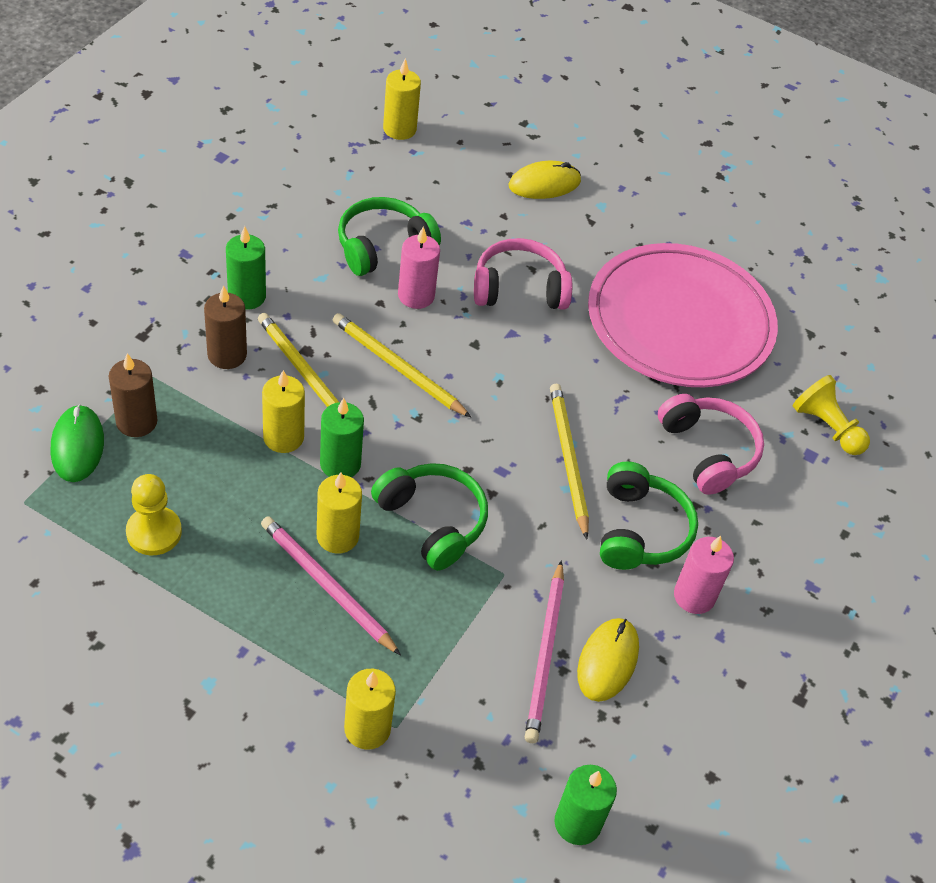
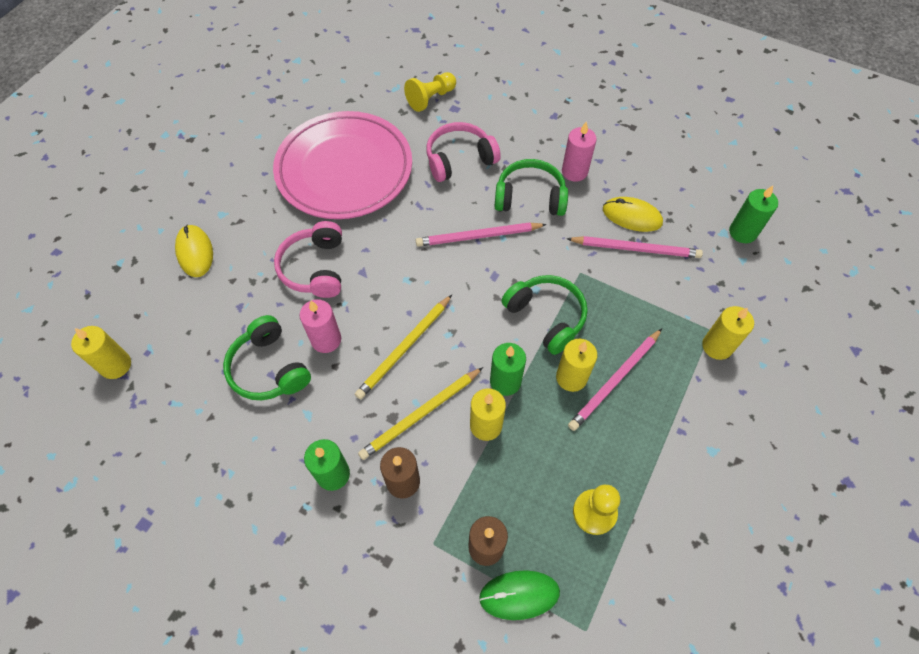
camera: 85 degrees left, 10 degrees up
(432, 521) = (546, 317): green headphones -> green headphones turned 90 degrees clockwise
(568, 459) = (478, 236): yellow pencil -> pink pencil

